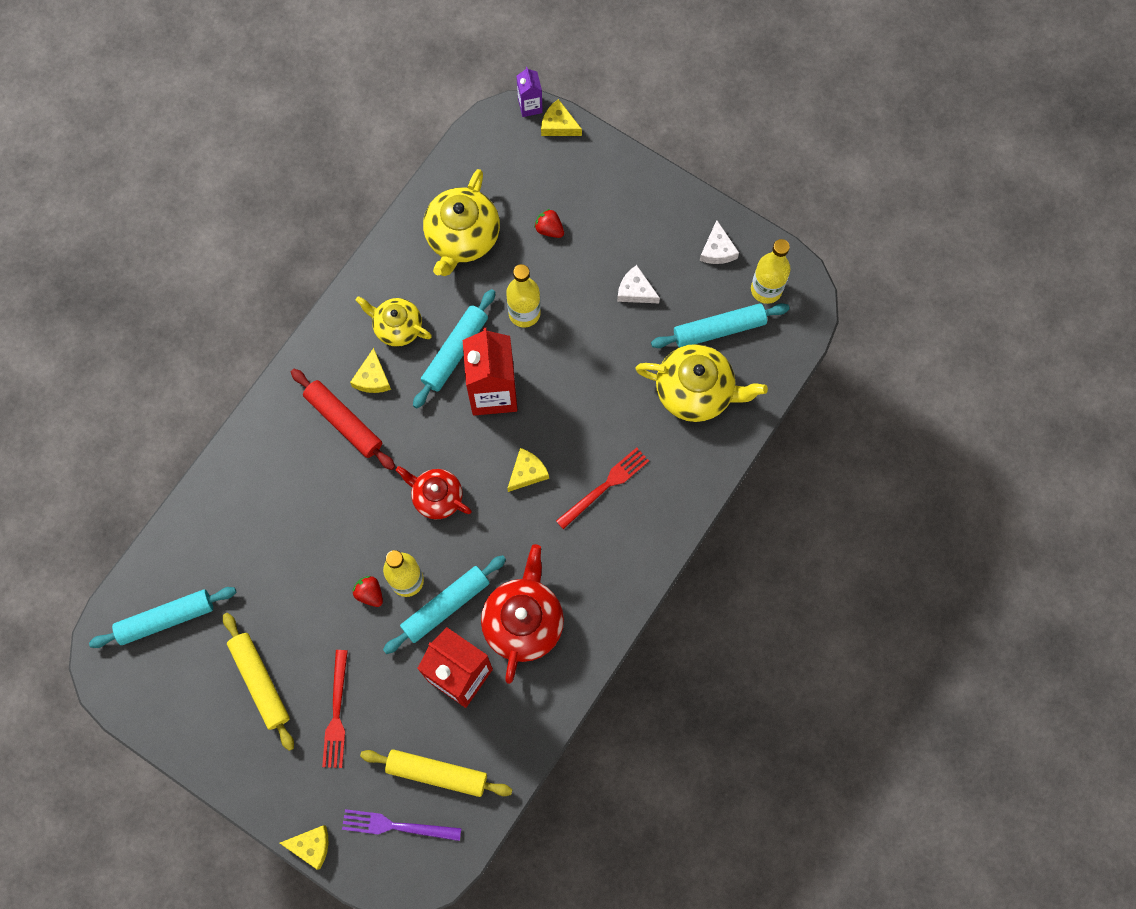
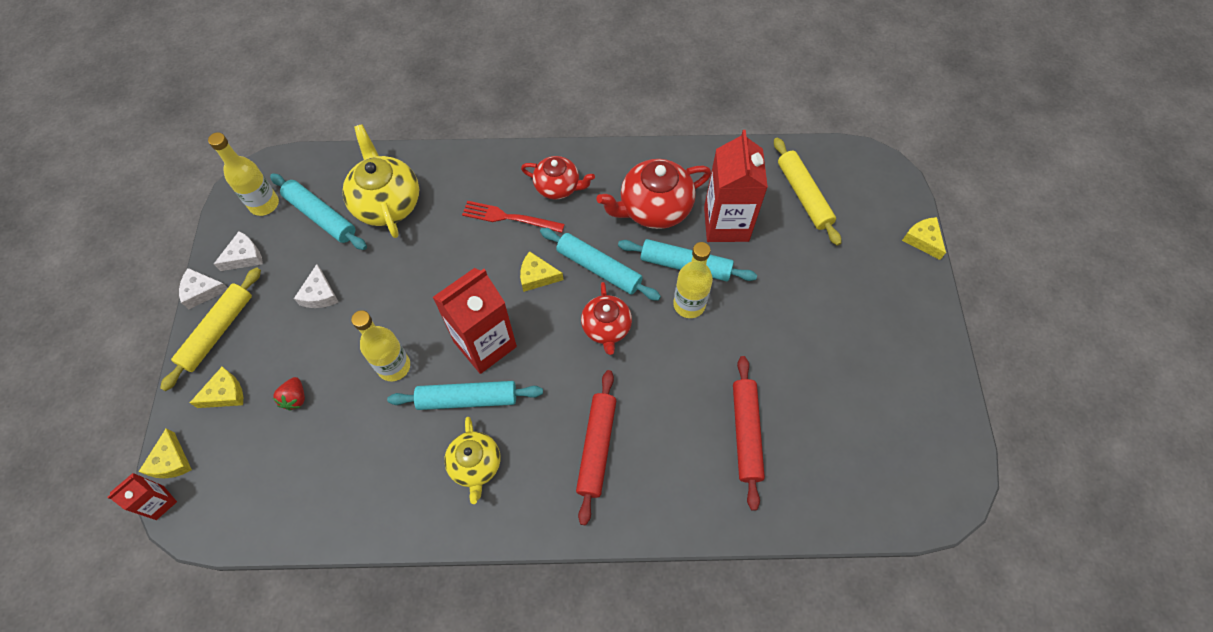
camera: 125 degrees left, 10 degrees down
(166, 619) = (876, 469): turquoise rolling pin -> turquoise rolling pin (599, 268)
(260, 682) = (854, 356): yellow rolling pin -> yellow rolling pin (218, 331)
(268, 541) = (746, 433): none -> red rolling pin
(336, 713) = (825, 286): red fork -> none
(370, 593) = (721, 324): red strawberry -> none
(372, 378) = (539, 452): yellow cheese -> yellow cheese (225, 393)
(396, 826) = (859, 197): purple fork -> none
(462, 237) = (346, 469): yellow teapot -> none
(530, 106) = (160, 502): purple carton -> red carton
(609, 550) = (558, 187): none -> red teapot
(703, 204) = (202, 291): none -> white cheese

